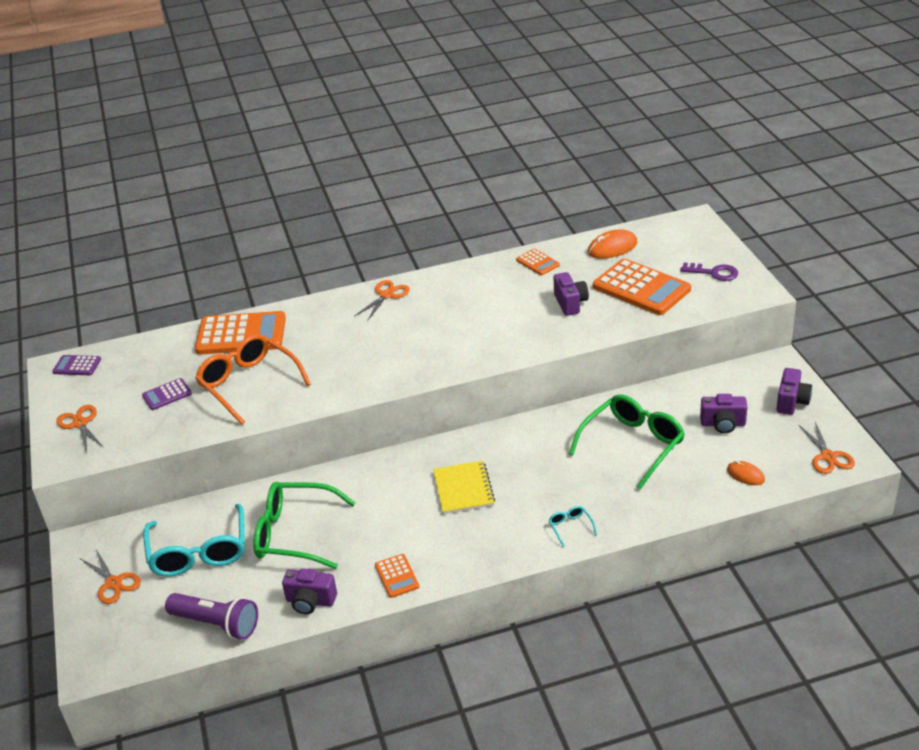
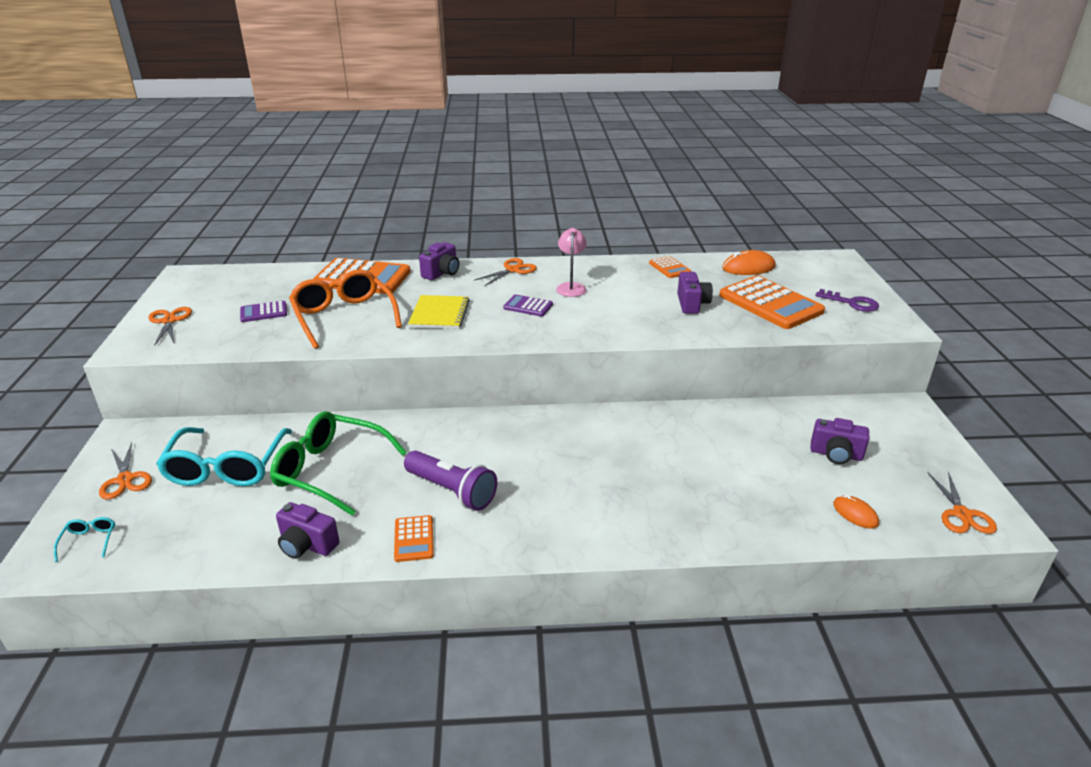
camera: 10 degrees right, 5 degrees down
(77, 366) = (203, 277): purple calculator -> purple calculator (528, 306)
(216, 624) = (196, 546): purple flashlight -> purple flashlight (452, 491)
(451, 305) = (571, 287): none -> pink lamp
(463, 489) = (526, 463): yellow notebook -> yellow notebook (439, 314)
(570, 527) = (631, 528): turquoise glasses -> turquoise glasses (89, 541)
(633, 445) = (727, 455): green glasses -> none
(791, 402) = (921, 447): purple camera -> purple camera (442, 273)

